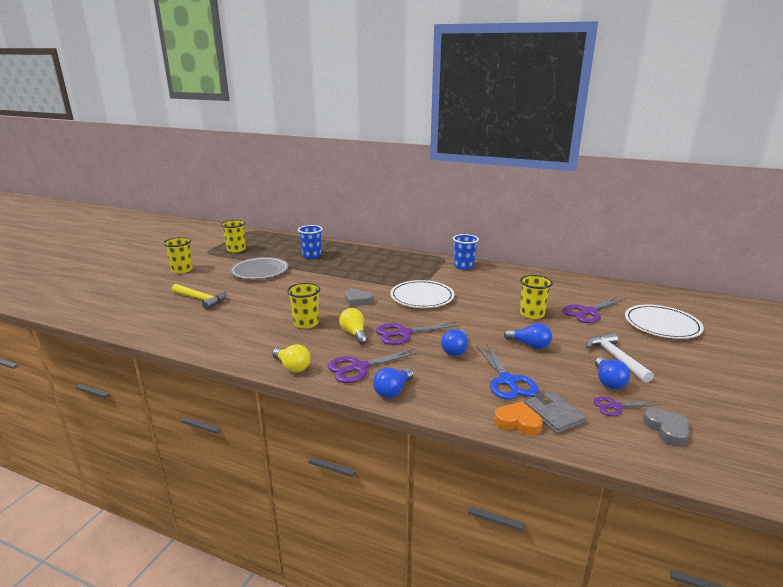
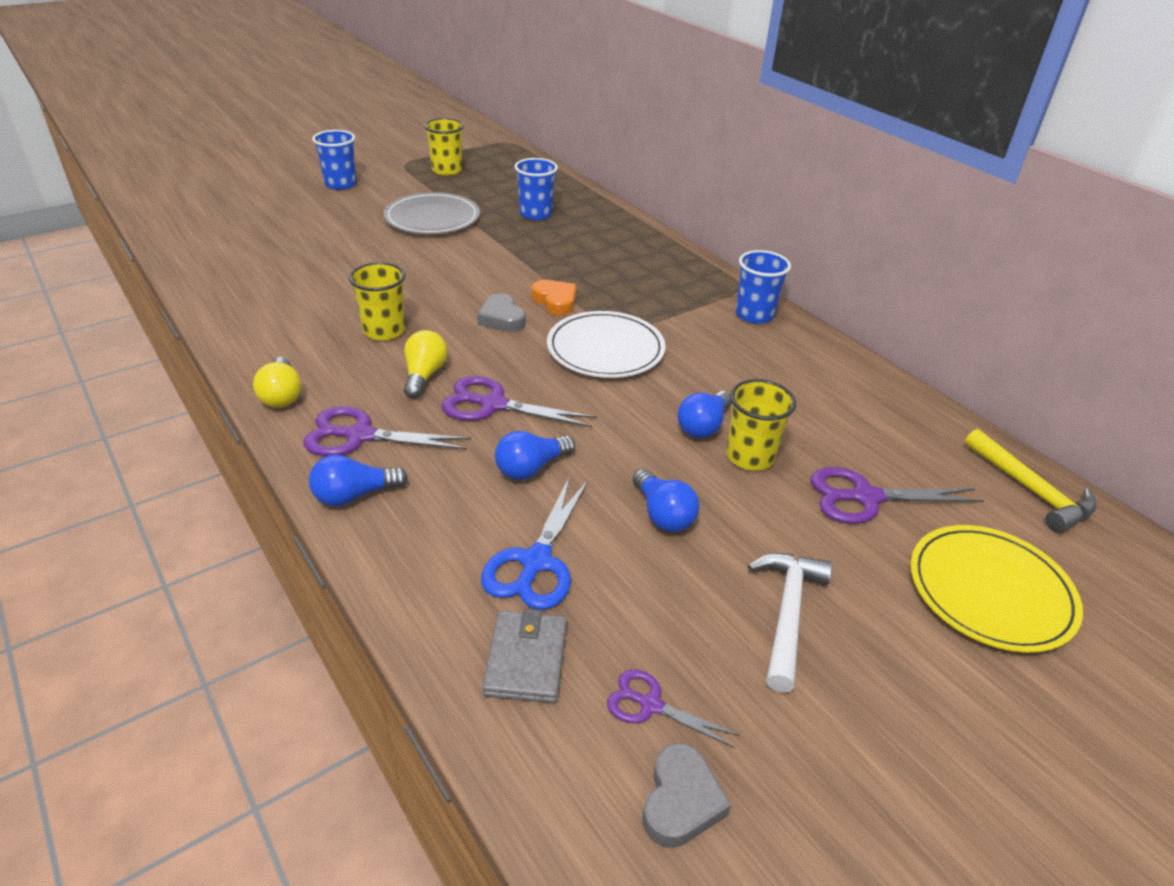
camera: 30 degrees right, 15 degrees up
(182, 270) = (340, 184): yellow cup -> blue cup
(201, 299) = (306, 241): yellow hammer -> yellow hammer (1030, 490)
(518, 422) = (454, 642): orange heart -> orange heart (555, 301)
(608, 381) = (706, 651): blue light bulb -> blue light bulb (703, 426)
(662, 324) = (990, 591): white plate -> yellow plate

